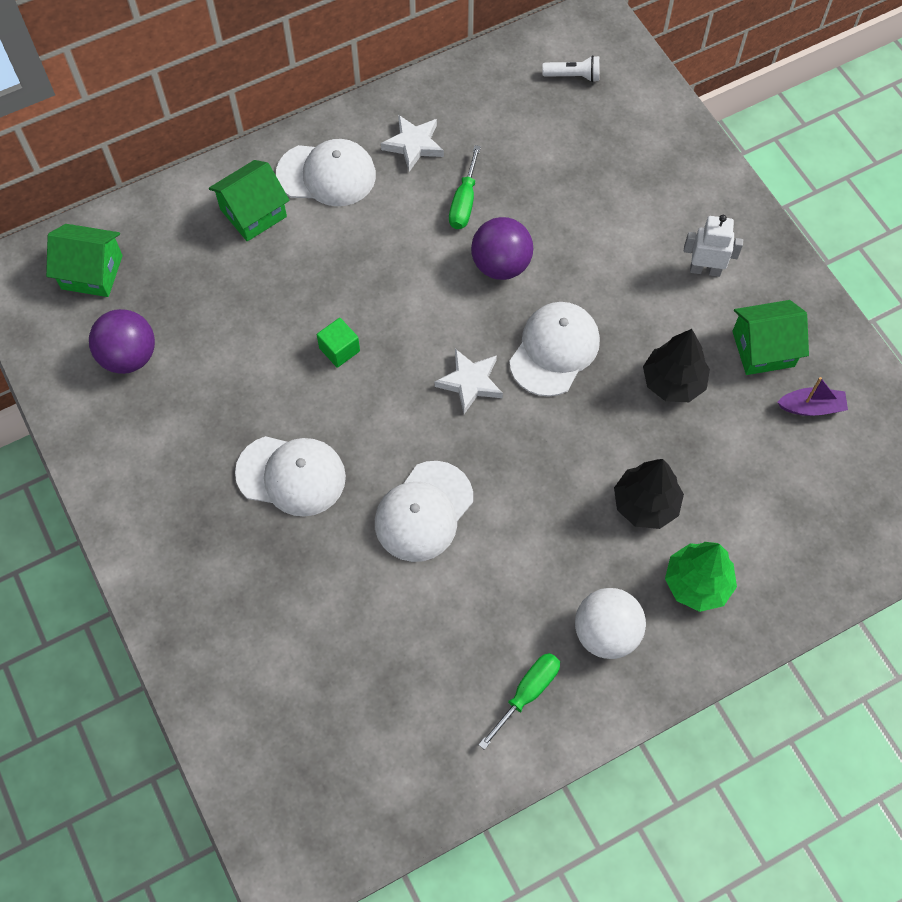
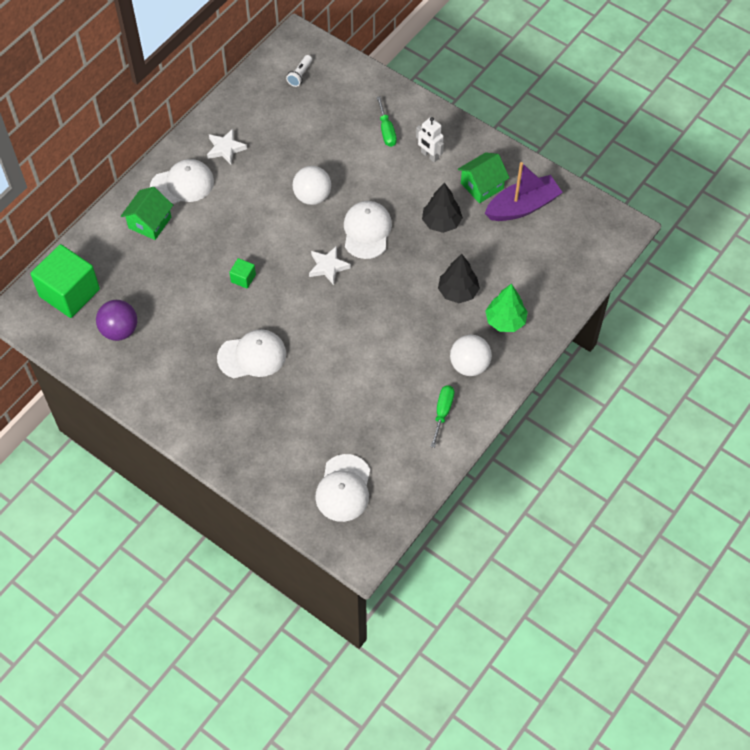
camera: 25 degrees left, 5 degrees down
(92, 272) = (69, 293): green house -> green cube
(423, 511) = (338, 344): white cap -> white cap (343, 488)
(464, 202) = (273, 170): green screwdriver -> green screwdriver (386, 131)
(501, 265) = (312, 196): purple ball -> white ball
(573, 76) = (300, 75): white flashlight -> white flashlight turned 135 degrees clockwise
(705, 270) = (429, 155): white robot -> white robot turned 120 degrees counterclockwise
(811, 407) = (522, 206): purple boat -> purple boat, size x1.96

